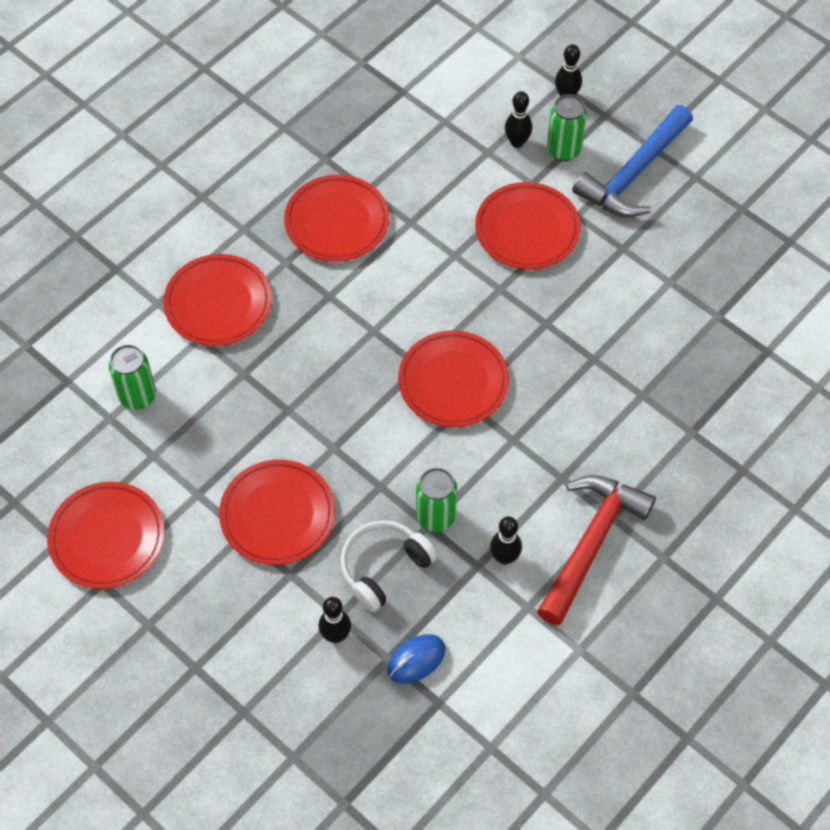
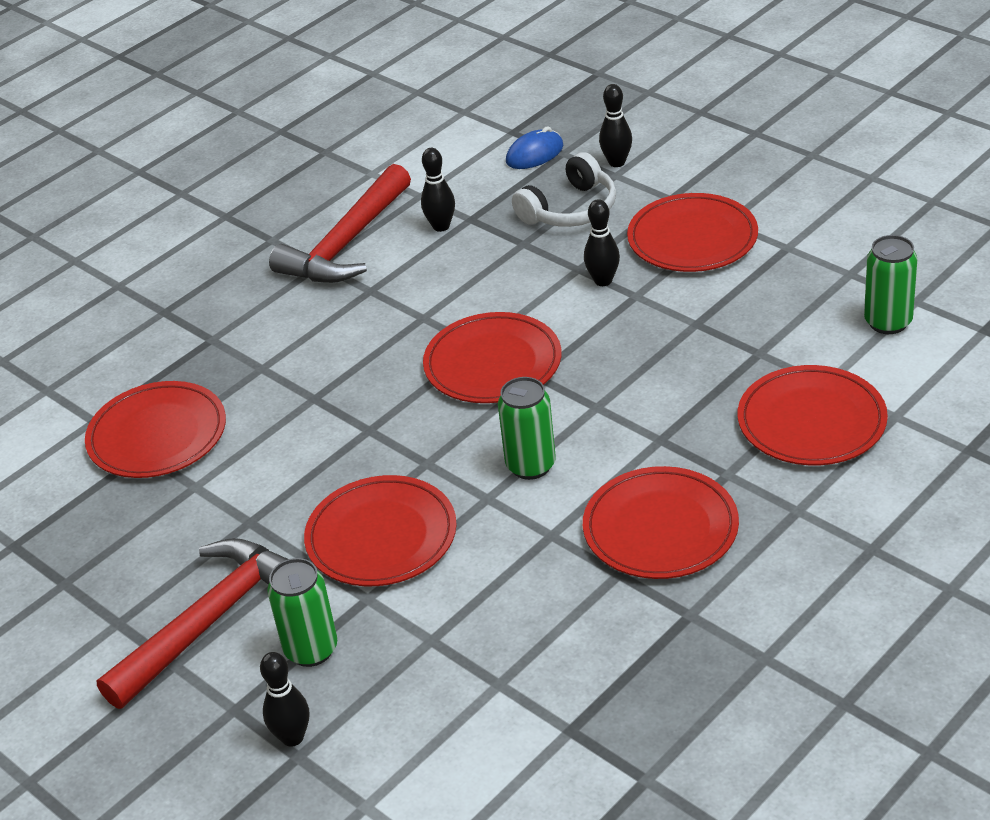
camera: 175 degrees left, 20 degrees down
(107, 537) = (879, 208): red plate -> red plate (157, 435)
(435, 517) = (515, 249): green can -> green can (530, 465)
(517, 142) = (383, 657): black bowling pin -> black bowling pin (603, 281)
(633, 174) = (210, 621): blue hammer -> red hammer

